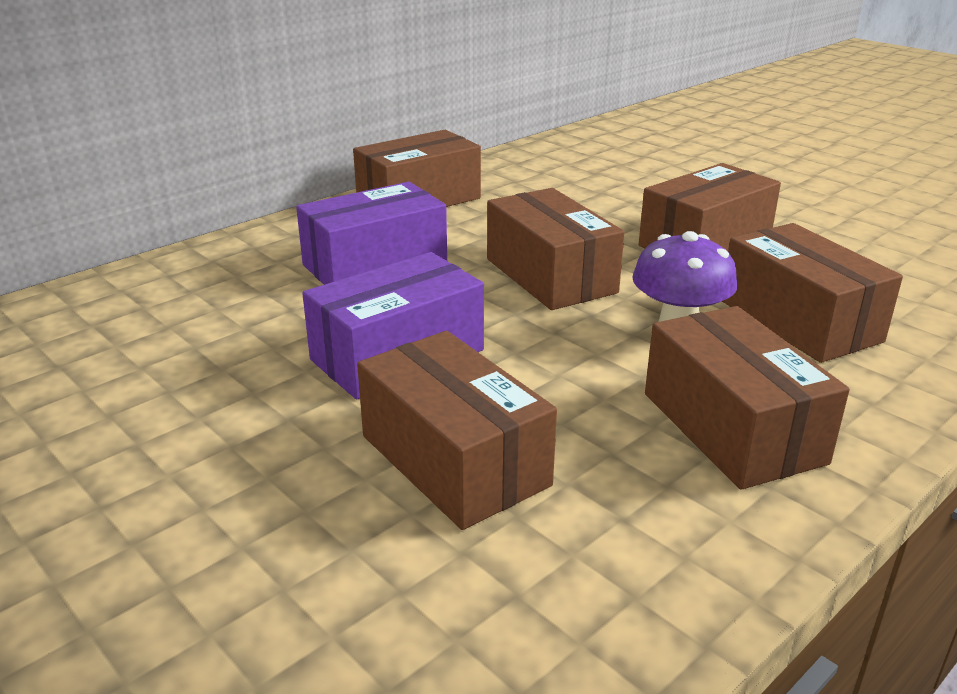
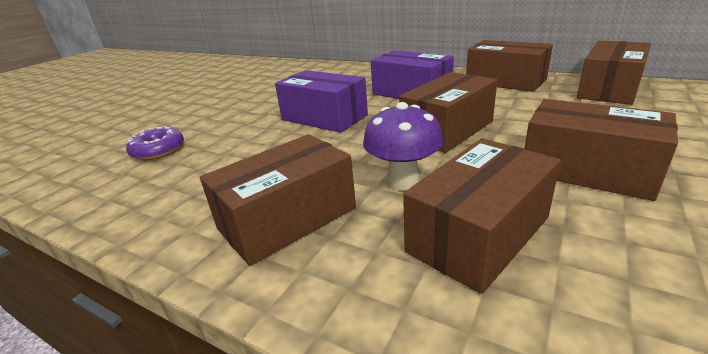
camera: 75 degrees right, 0 degrees up
(364, 584) = (158, 150): none -> purple donut
(454, 460) = (239, 148): brown box -> brown box (608, 89)

